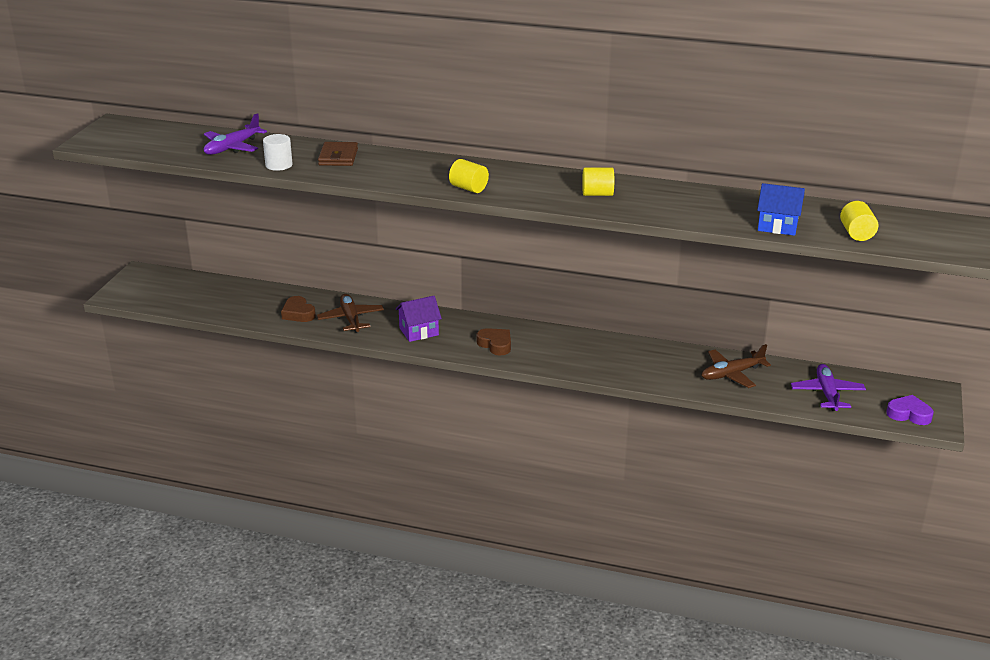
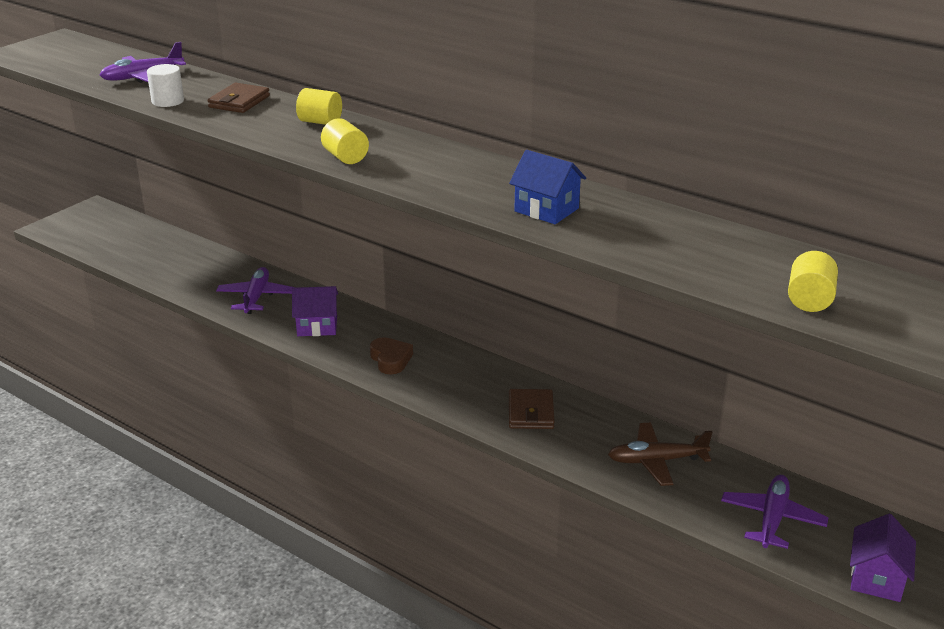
camera: 20 degrees right, 0 degrees up
(298, 313) = (207, 280): brown heart -> none
(351, 319) = (256, 297): brown plane -> purple plane
(597, 194) = (494, 188): yellow cylinder -> yellow cylinder (320, 122)
(625, 360) = (531, 412): none -> brown wallet
(777, 226) = (700, 269): blue house -> blue house (546, 210)
(909, 414) = (876, 578): purple heart -> purple house

